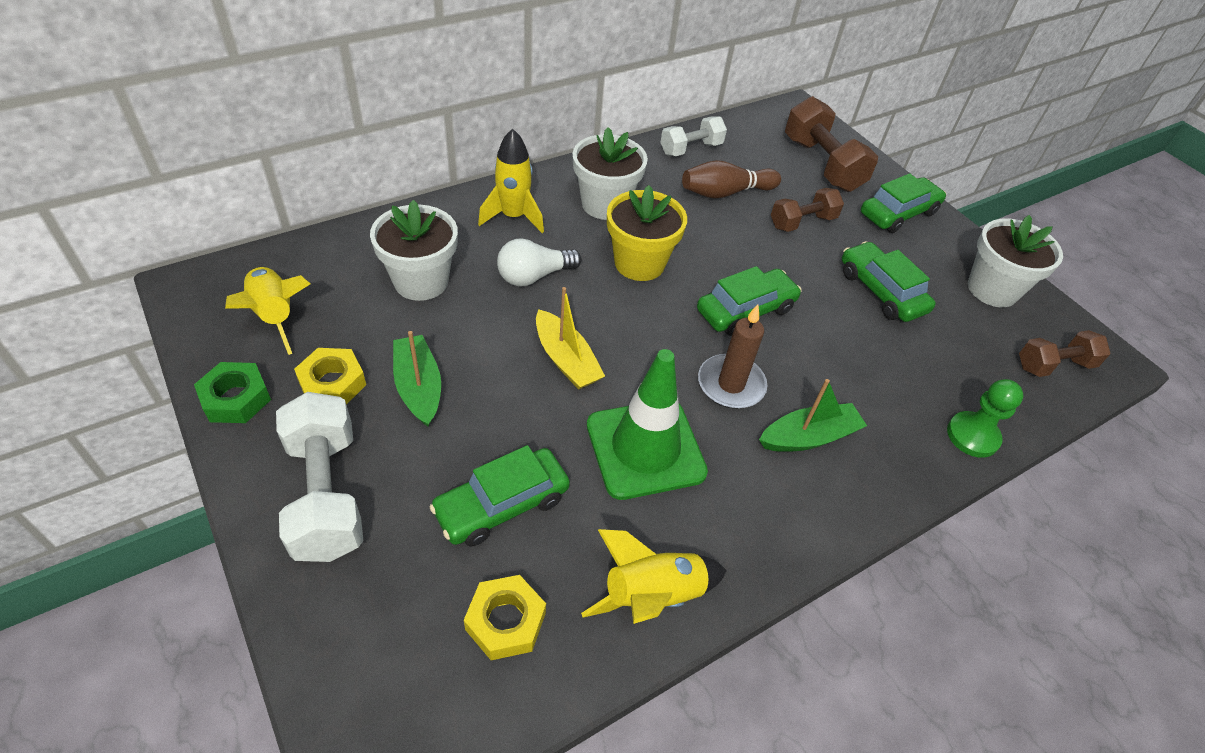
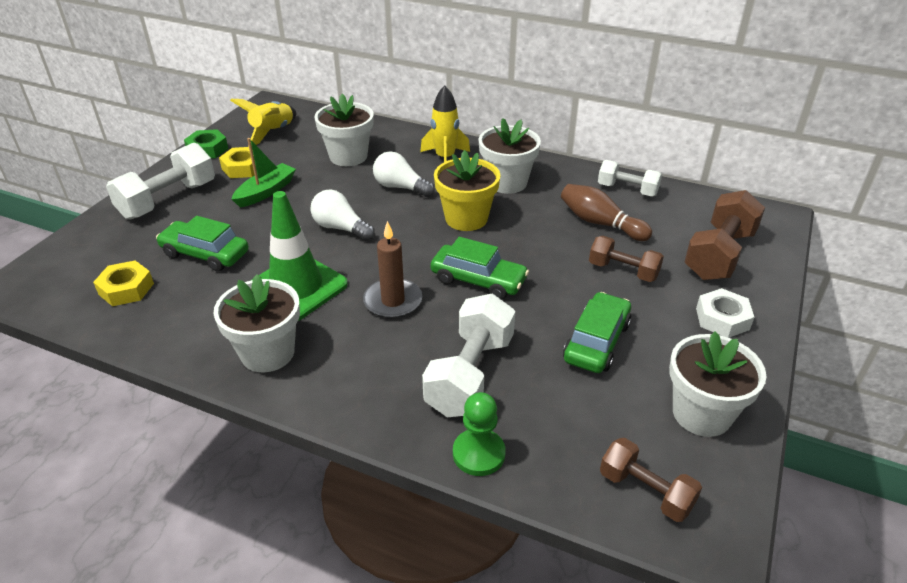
camera: 60 degrees right, 10 degrees down
(566, 360) = (341, 228): yellow boat -> white light bulb
(652, 595) = (180, 335): yellow rocket -> none
(743, 524) = (267, 353): none -> white flower pot
(809, 437) = (379, 357): green boat -> none
(873, 388) = (470, 374): none -> white dumbbell
(898, 213) = (722, 319): green car -> white nut

